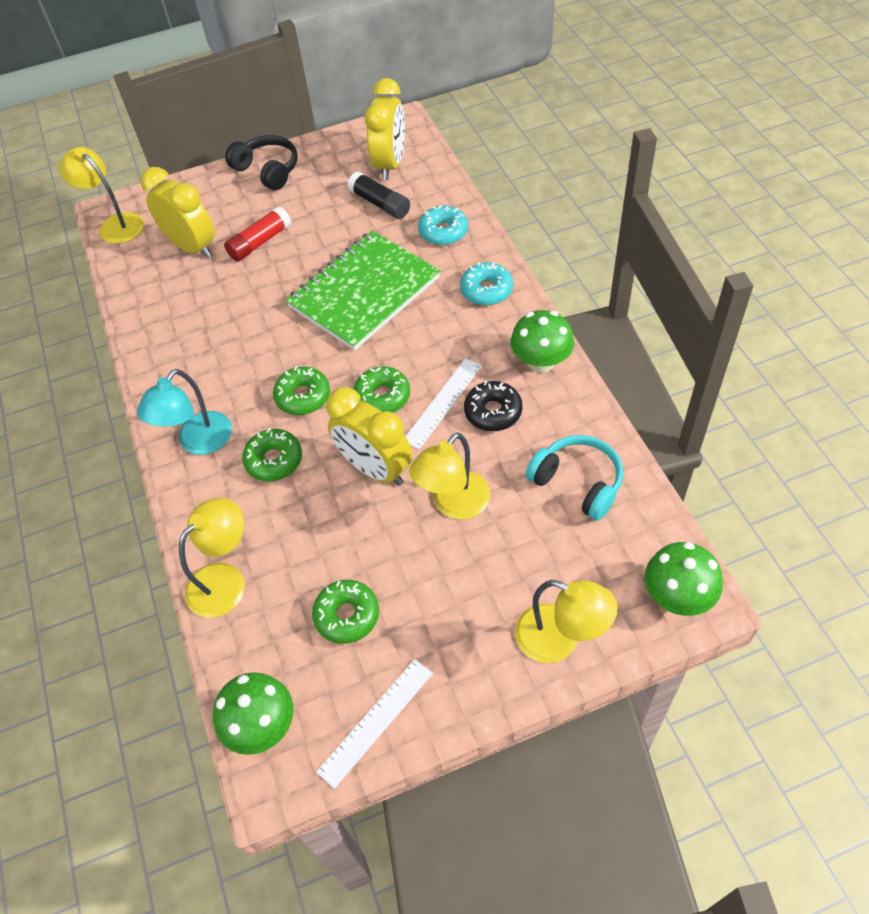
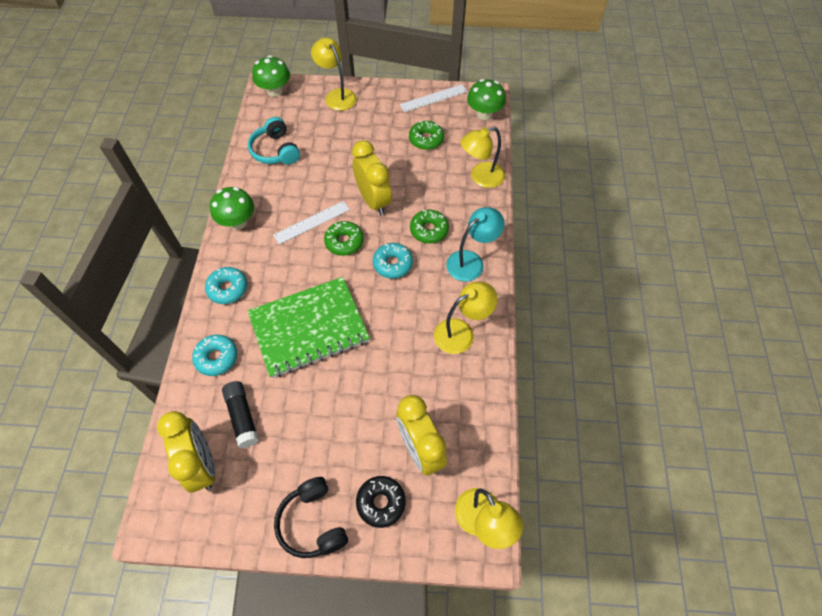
camera: 160 degrees left, 5 degrees up
(260, 242) = (361, 423): red glue stick -> none
(303, 396) = (392, 264): green donut -> turquoise donut
(390, 164) = (202, 464): yellow clock -> yellow clock turned 120 degrees clockwise
(453, 504) = (344, 166): yellow lamp -> yellow lamp (461, 332)
(493, 412) = (288, 204): black donut -> black donut (381, 502)

